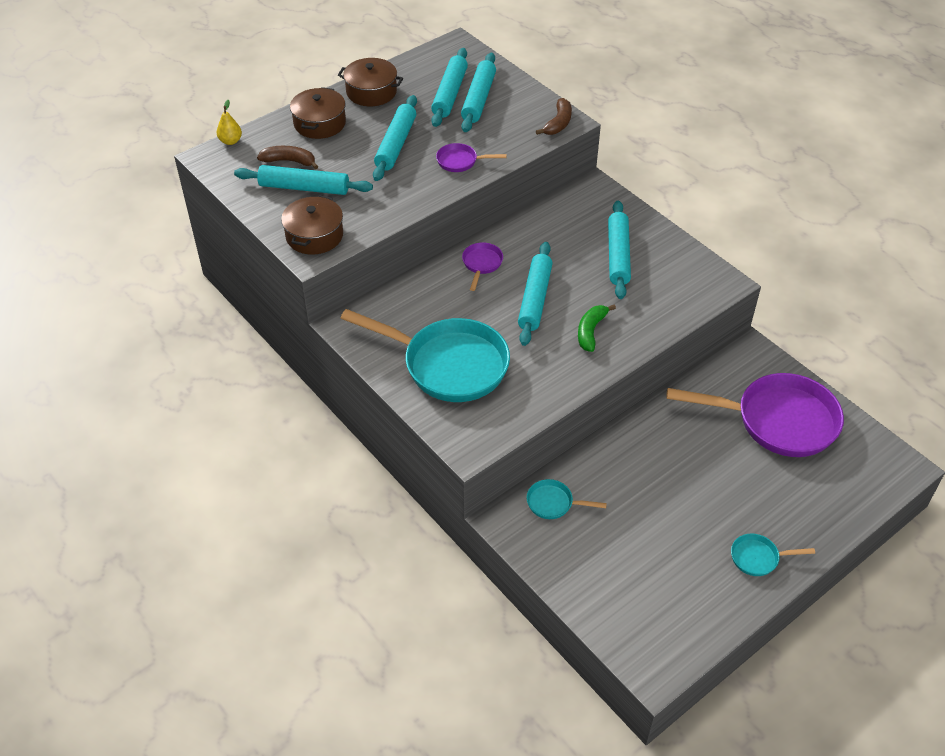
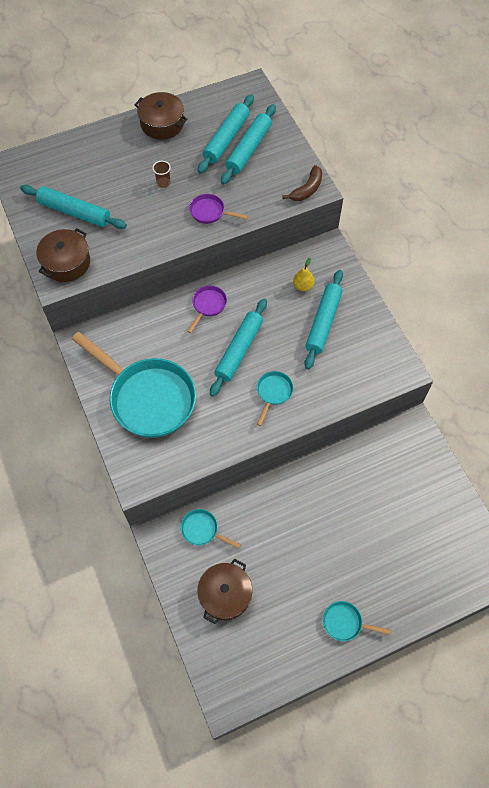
camera: 15 degrees right, 15 degrees up
(230, 141) = (32, 152): yellow pear -> yellow pear (303, 286)
(289, 161) = (71, 182): brown banana -> none
(320, 123) = (109, 148): brown pot -> brown pot (225, 594)
(396, 144) = (163, 183): turquoise rolling pin -> brown cup
(591, 331) = (273, 393): green banana -> turquoise pan
(778, 421) = (410, 500): purple pan -> none

